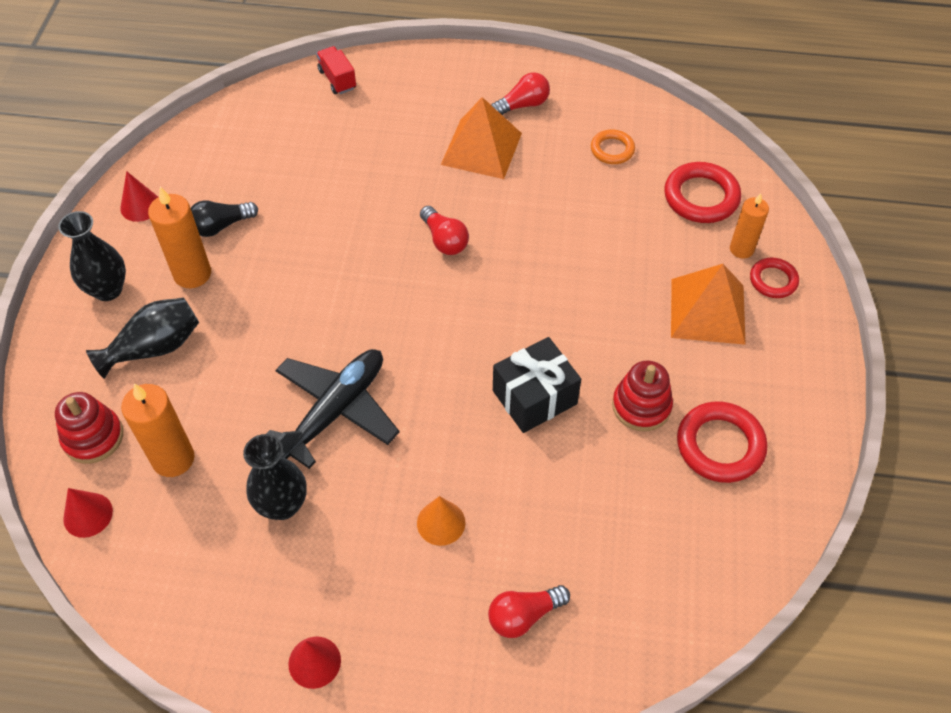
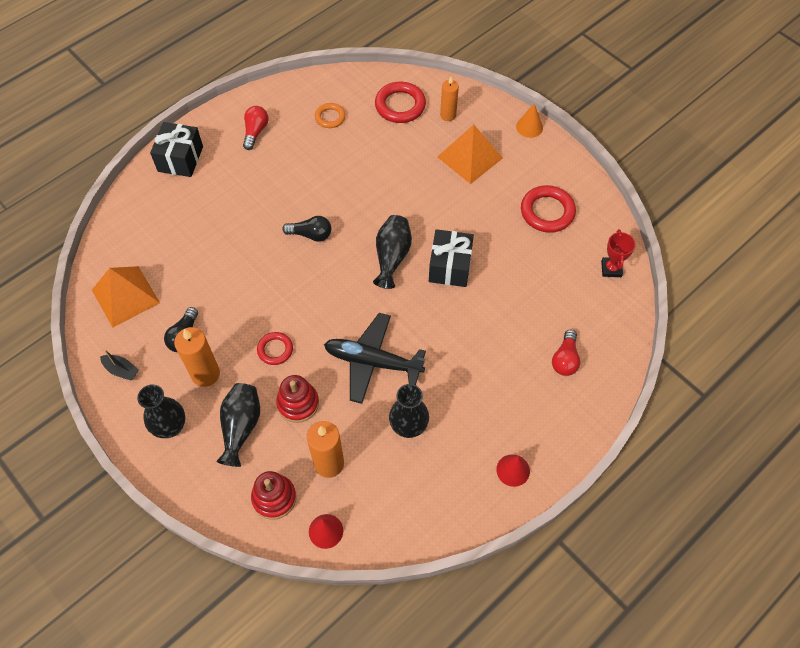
camera: 50 degrees left, 5 degrees up
(140, 206) = (121, 370): red cone -> black boat
(336, 410) = (372, 362): black plane -> black plane turned 60 degrees counterclockwise
(337, 79) = (134, 203): red truck -> none
(425, 74) = (180, 159): none -> black gift
(441, 522) = (484, 359): orange cone -> orange cone (529, 127)
(444, 240) = (311, 234): red light bulb -> black light bulb
(481, 148) = (265, 172): orange pyramid -> orange pyramid (125, 296)
(490, 332) = (392, 257): none -> black vase
(641, 406) = (497, 226): red stacking toy -> red stacking toy (298, 403)
(712, 579) = (611, 269): none -> red trophy
(773, 280) = (478, 118): red ring -> red ring (275, 350)

